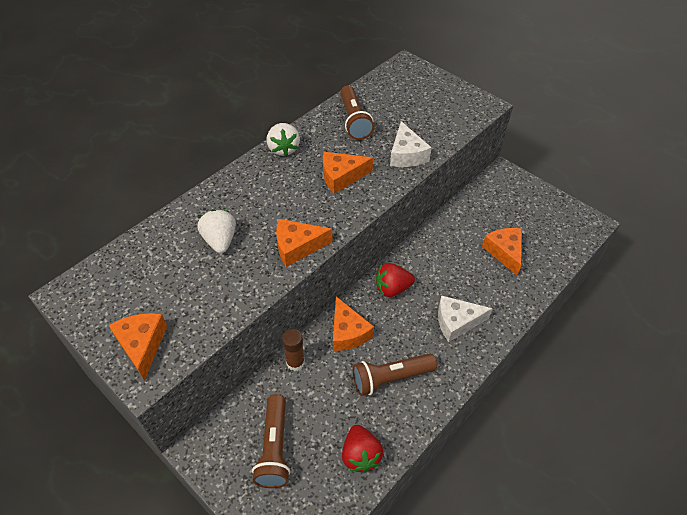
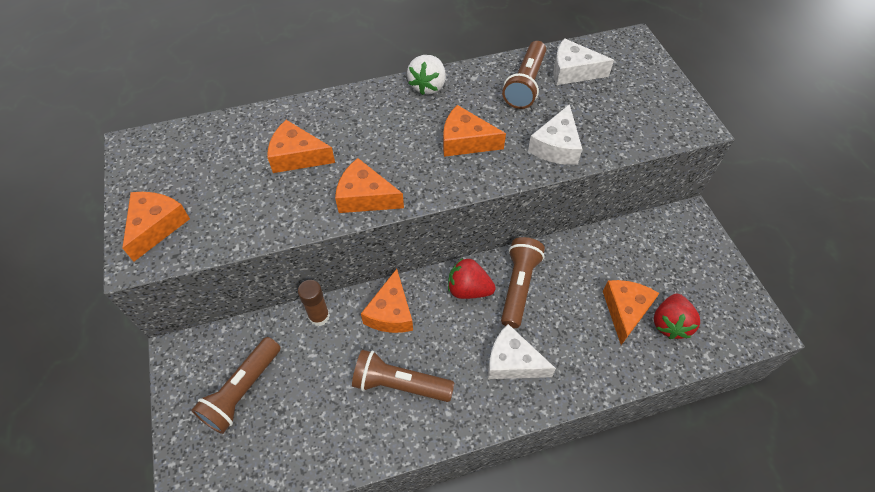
camera: 30 degrees right, 5 degrees up
(220, 241) = (297, 156): white strawberry -> orange cheese
(360, 455) = (314, 446): red strawberry -> red strawberry (670, 324)
(380, 99) = (573, 71): none -> white cheese
(425, 270) = (518, 286): none -> brown flashlight

